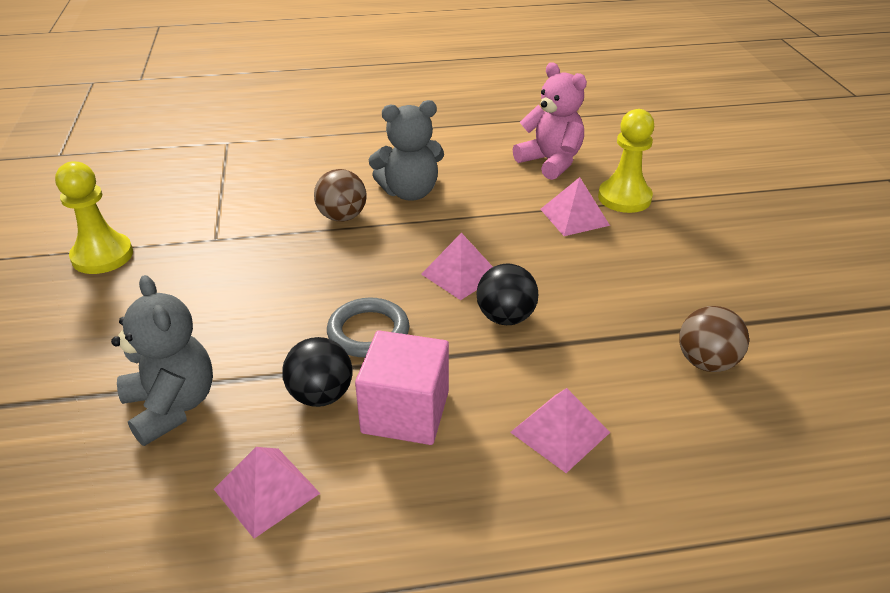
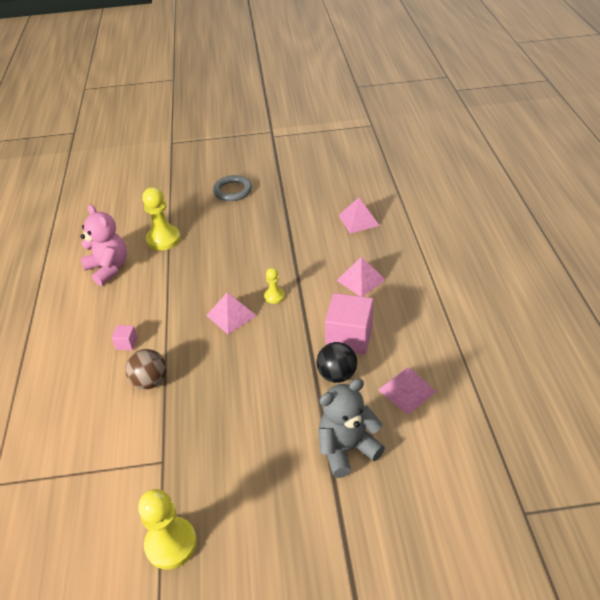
camera: 85 degrees left, 5 degrees up
(368, 332) = (283, 357): grey ring -> grey ring (232, 191)
(410, 192) = (126, 343): grey teddy bear -> pink cube
(505, 317) = (274, 296): black ball -> yellow pawn
(550, 162) = (108, 268): pink teddy bear -> pink teddy bear turned 90 degrees clockwise
(574, 217) = (179, 262): pink pyramid -> pink pyramid (358, 220)
(706, 362) = (313, 228): brown ball -> none

